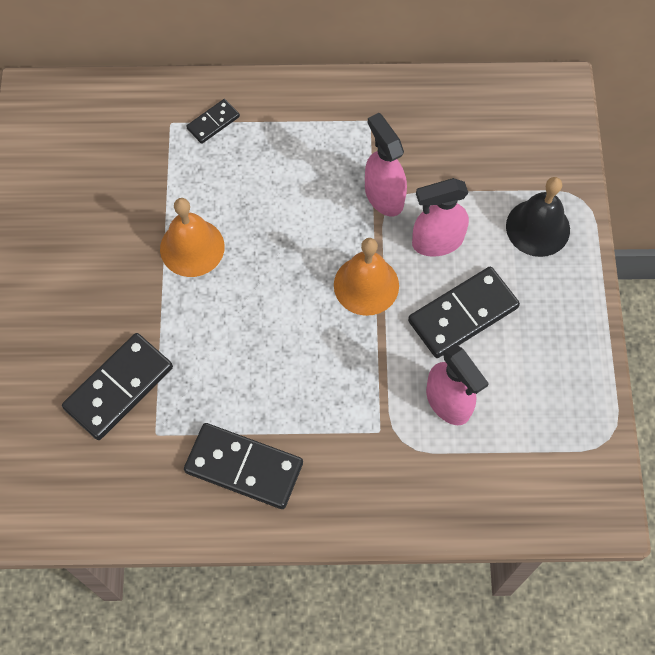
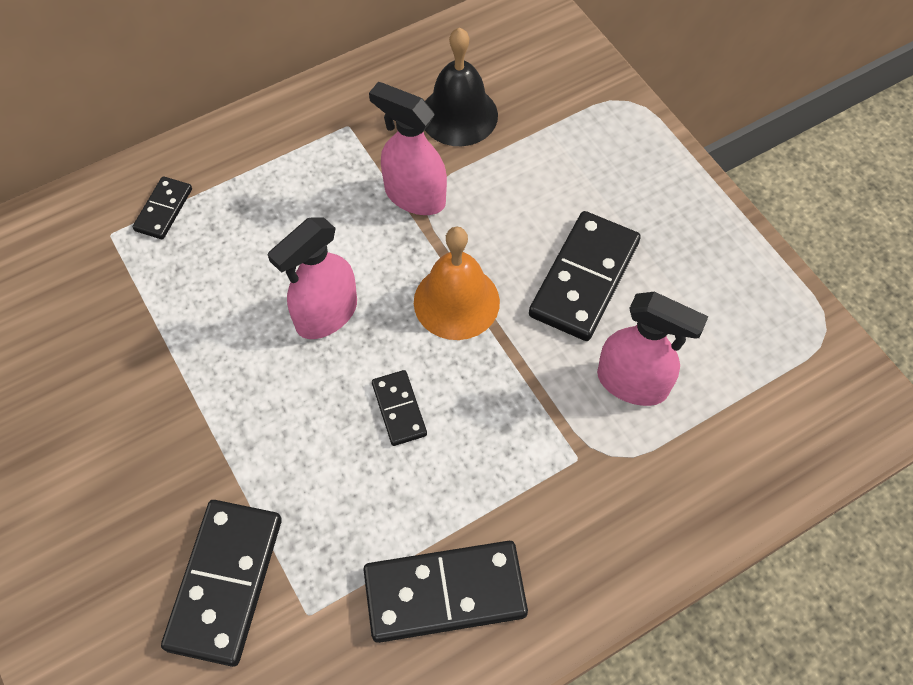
camera: 30 degrees left, 5 degrees down
(192, 247) = (221, 363): orange bell -> none
(285, 337) = (399, 409): none -> black domino
(437, 241) = (505, 216): pink spray bottle -> pink spray bottle (326, 315)
(538, 227) = (602, 150): black bell -> black bell (459, 115)

